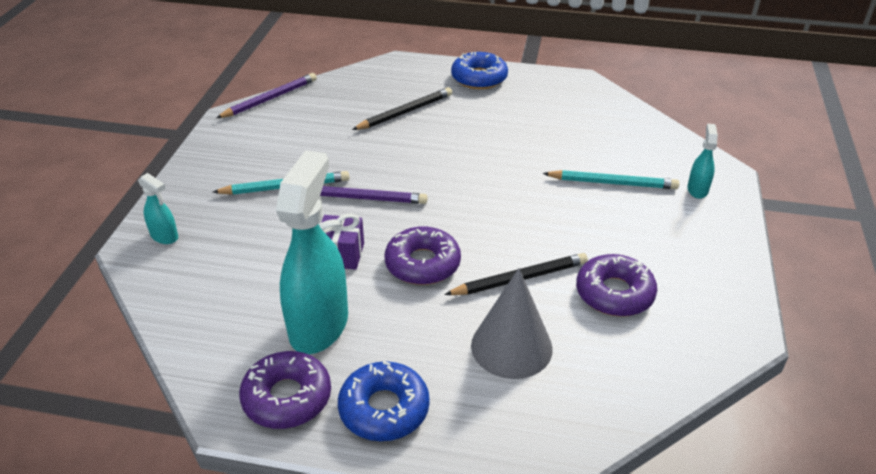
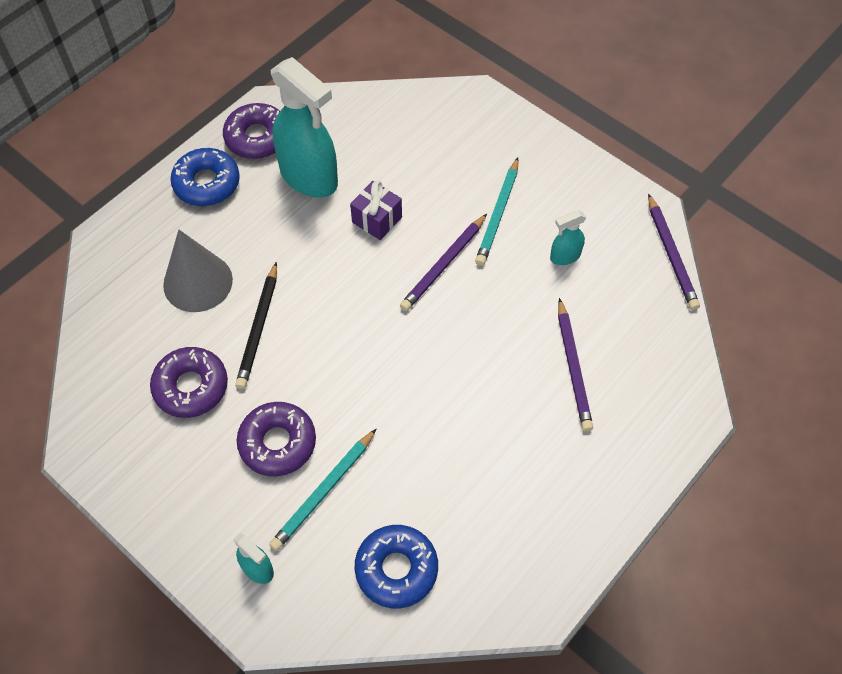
camera: 120 degrees right, 20 degrees up
(164, 236) = (480, 116): turquoise spray bottle -> turquoise spray bottle (565, 256)
(405, 112) = (573, 367): black pencil -> purple pencil
(422, 264) = (326, 269): purple donut -> purple donut (277, 443)
(479, 78) = (609, 485): blue donut -> blue donut (396, 569)

